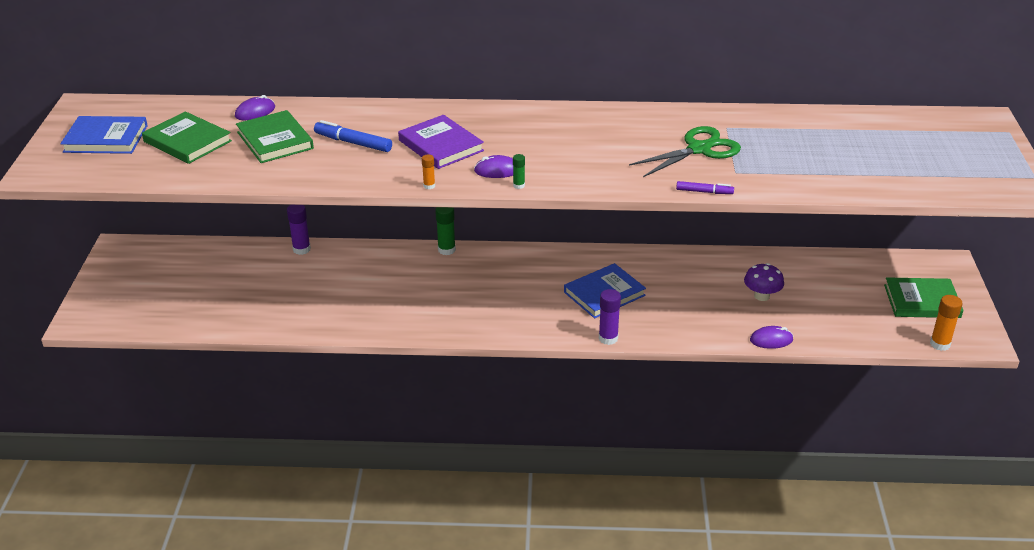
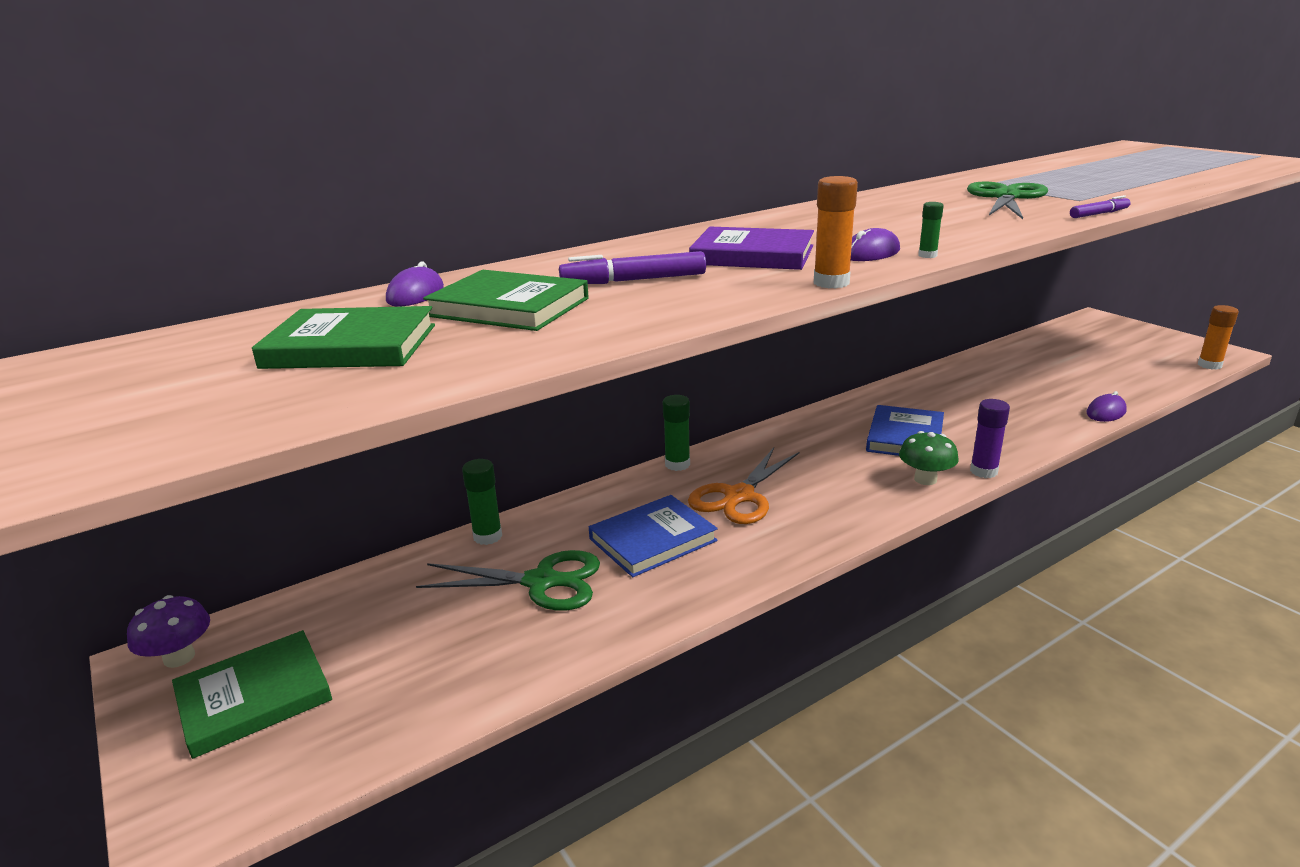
camera: 35 degrees left, 10 degrees down
(106, 139) = (160, 387): blue book -> blue book (652, 540)
(296, 286) = (542, 582): none -> green scissors
(301, 249) = (487, 536): purple glue stick -> green glue stick
(353, 143) = (634, 281): blue marker -> purple marker
(429, 186) = (831, 283): orange glue stick -> orange glue stick, size x1.80
(449, 286) = (739, 496): none -> orange scissors
(565, 326) = (925, 479): none -> green mushroom
(761, 296) = (1029, 385): purple mushroom -> purple mushroom (179, 657)
(922, 301) = (1135, 345): green book -> green book (254, 697)

